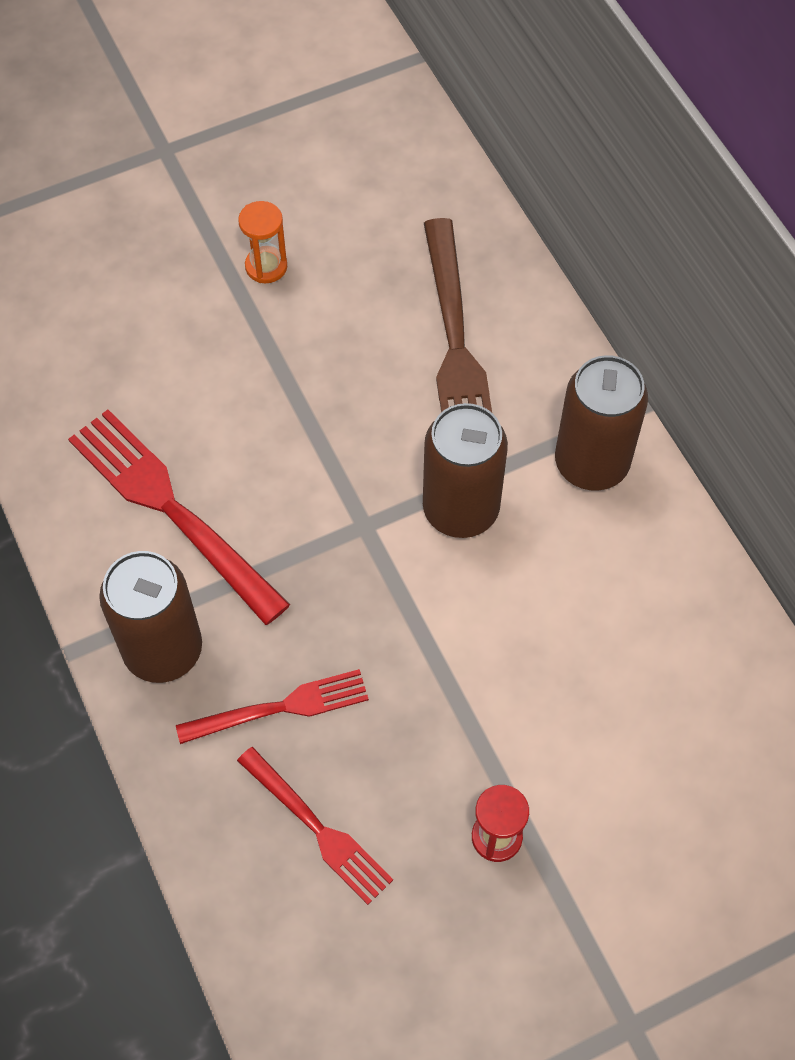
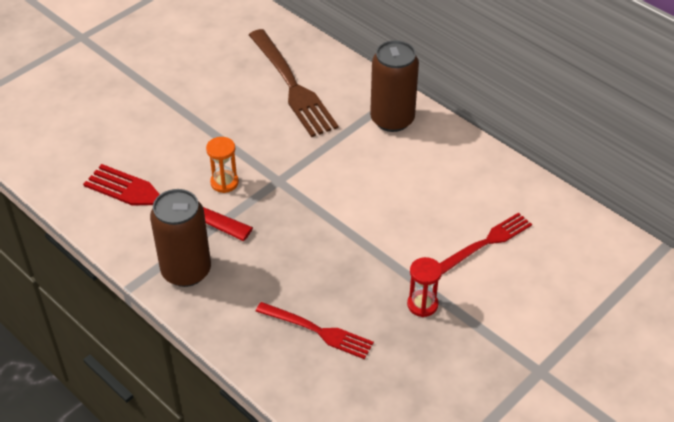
camera: 20 degrees left, 15 degrees down
(266, 266) = (166, 76): orange hourglass -> orange hourglass (224, 182)
(281, 707) = (269, 279): red fork -> red fork (487, 242)
(460, 509) = (330, 159): brown can -> none

